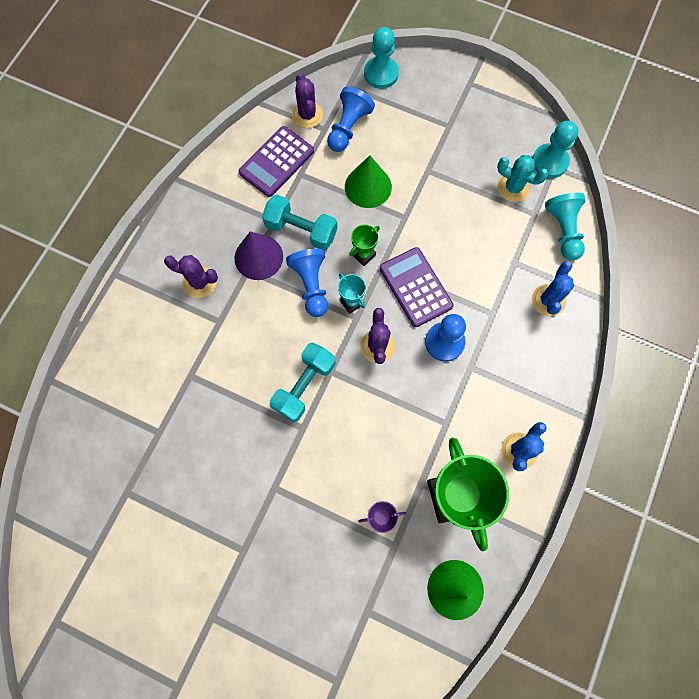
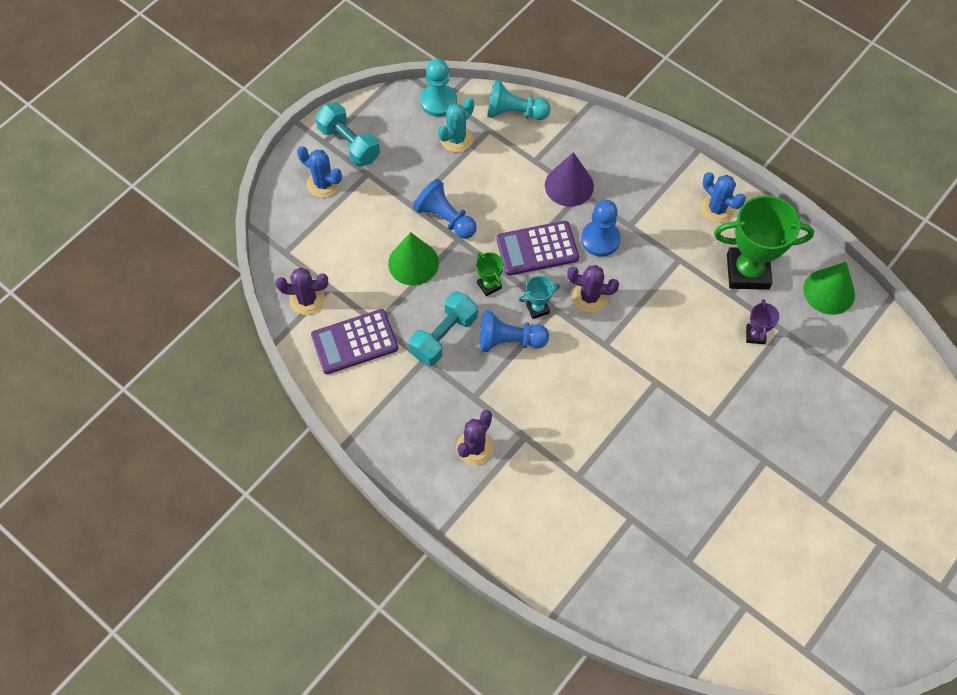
camera: 75 degrees left, 10 degrees down
(258, 257) = (462, 383): purple cone -> purple cone (569, 185)
(276, 162) = (354, 342): purple calculator -> purple calculator turned 105 degrees clockwise
(304, 386) = (614, 371): turquoise dumbbell -> turquoise dumbbell (349, 144)
(348, 128) = (337, 264): blue pawn -> blue pawn (445, 218)
(381, 74) = (282, 218): turquoise pawn -> none
(548, 300) = (581, 145): blue cactus -> blue cactus (323, 184)

